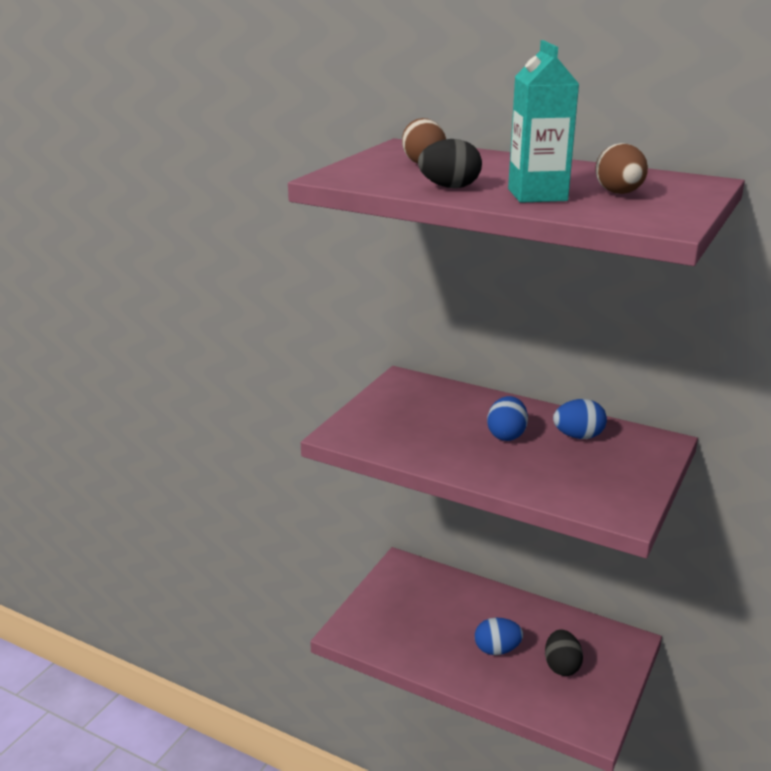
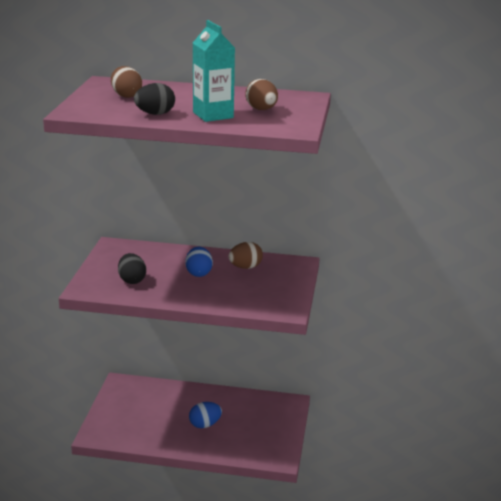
camera: 20 degrees left, 0 degrees up
(561, 666) = (250, 426): black egg -> black egg (132, 280)
(578, 436) = (245, 267): blue egg -> brown egg

